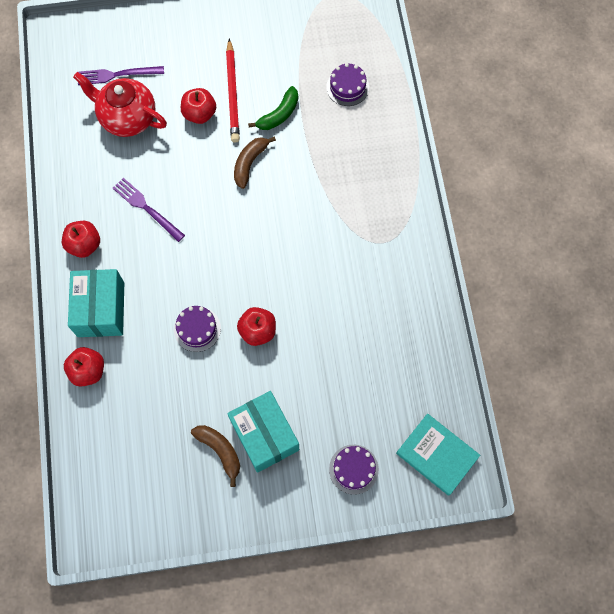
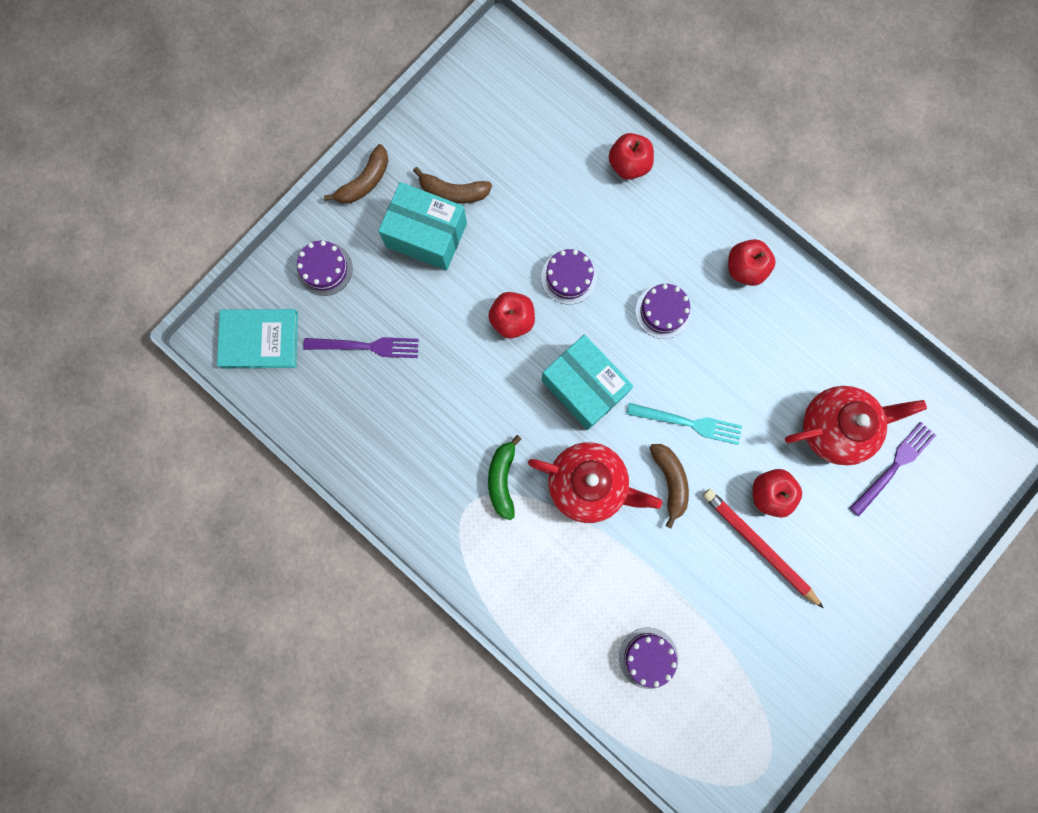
camera: 140 degrees right, 10 degrees up
(101, 309) = (671, 224): turquoise box -> turquoise box (584, 387)
(146, 208) = (724, 351): purple fork -> purple fork (366, 346)
(159, 260) = (663, 311): none -> purple cake
(208, 185) = (688, 423): none -> turquoise fork
(274, 511) = (365, 182): none -> brown banana
(279, 114) = (690, 562): green banana -> green banana (502, 479)
(299, 198) = (588, 484): none -> red teapot

